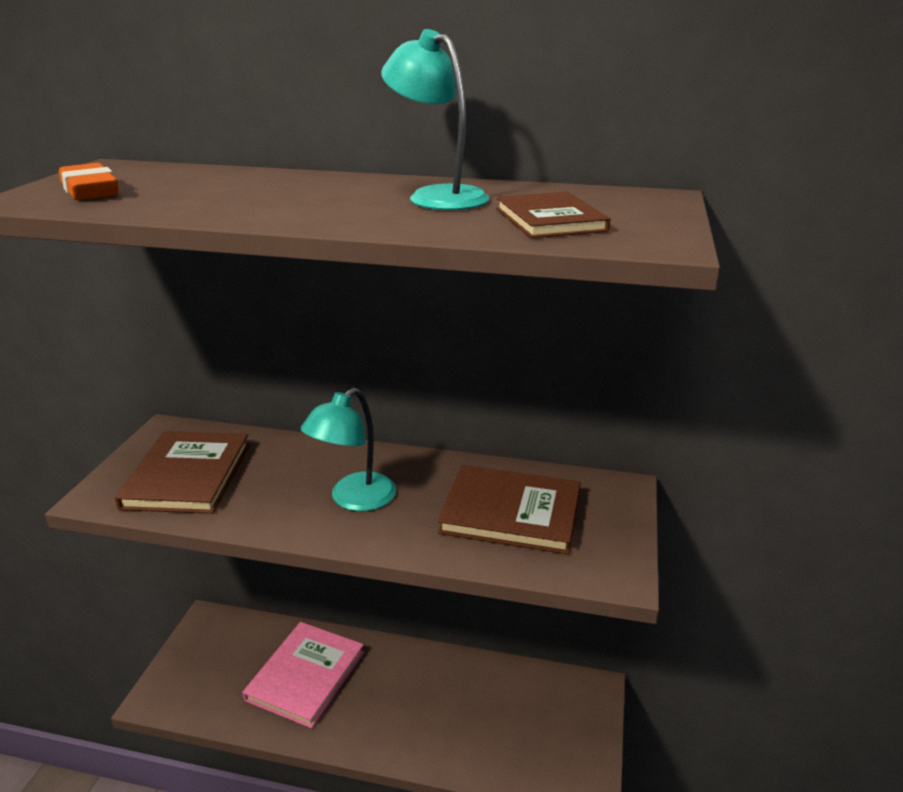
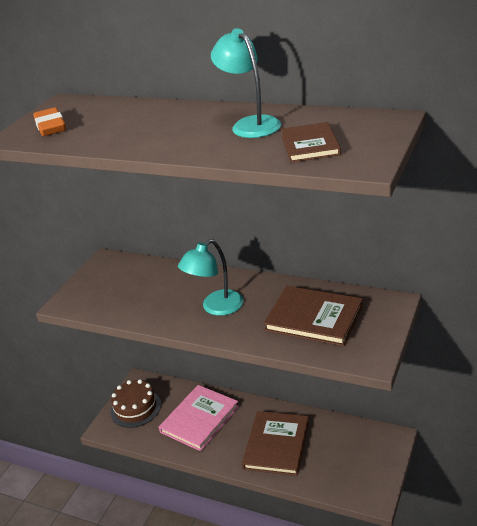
camera: 15 degrees right, 5 degrees up
(187, 476) = (117, 290): brown book -> brown book (276, 445)
(203, 663) = (135, 408): none -> brown cake

